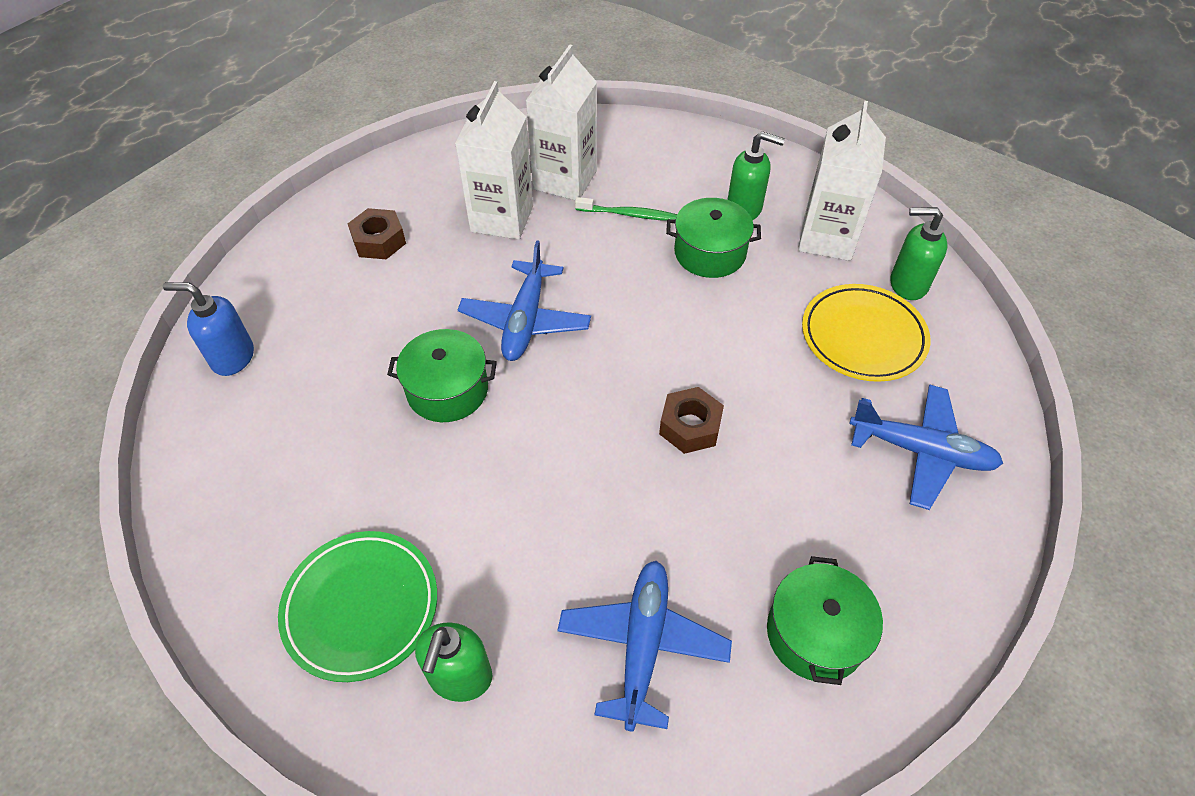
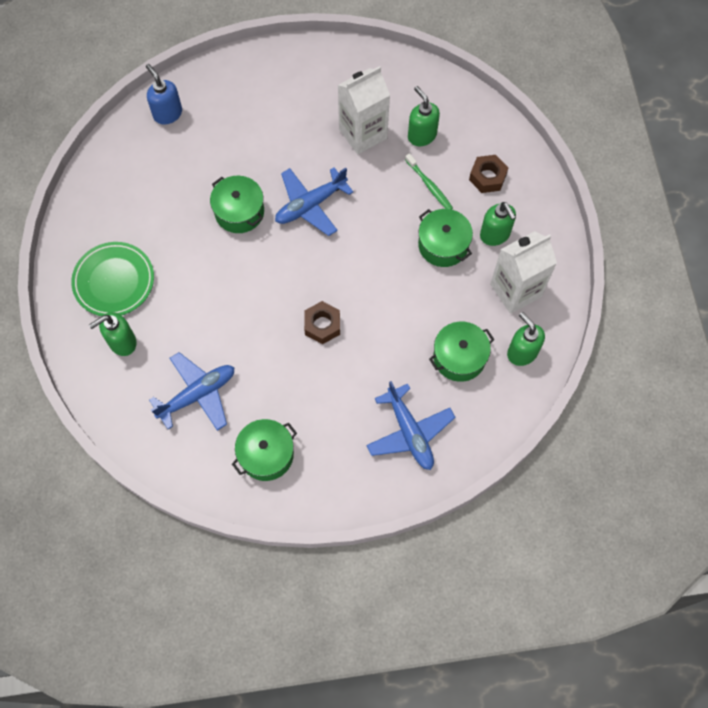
camera: 45 degrees right, 15 degrees up
(379, 241) = (290, 98): brown nut -> brown nut (487, 177)
(565, 180) = (421, 135): white carton -> green soap dispenser
(863, 337) = (459, 357): yellow plate -> green pot

